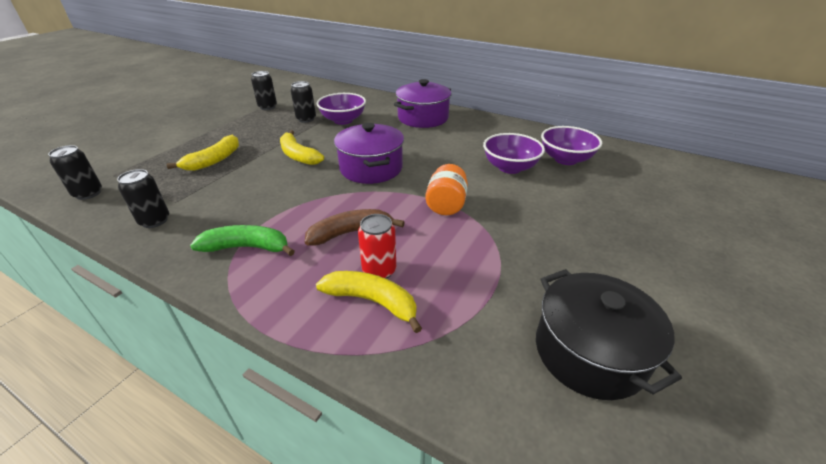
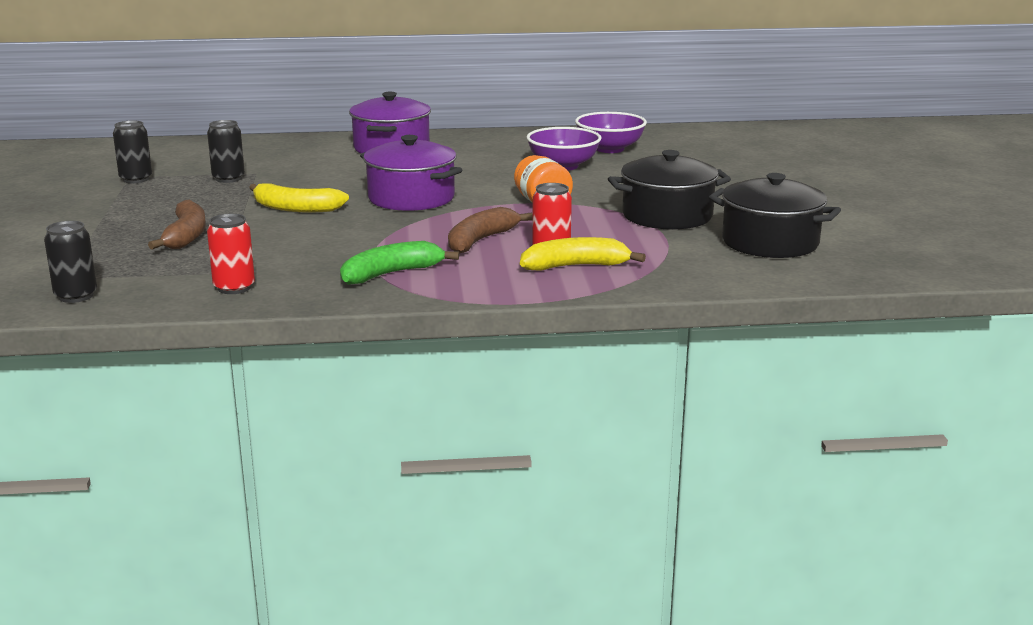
camera: 35 degrees left, 15 degrees down
(154, 221) = (234, 288): black can -> red can
(214, 160) = (186, 236): yellow banana -> brown banana
(343, 120) = (286, 170): purple bowl -> none
(526, 260) = (667, 216): none -> black pot

